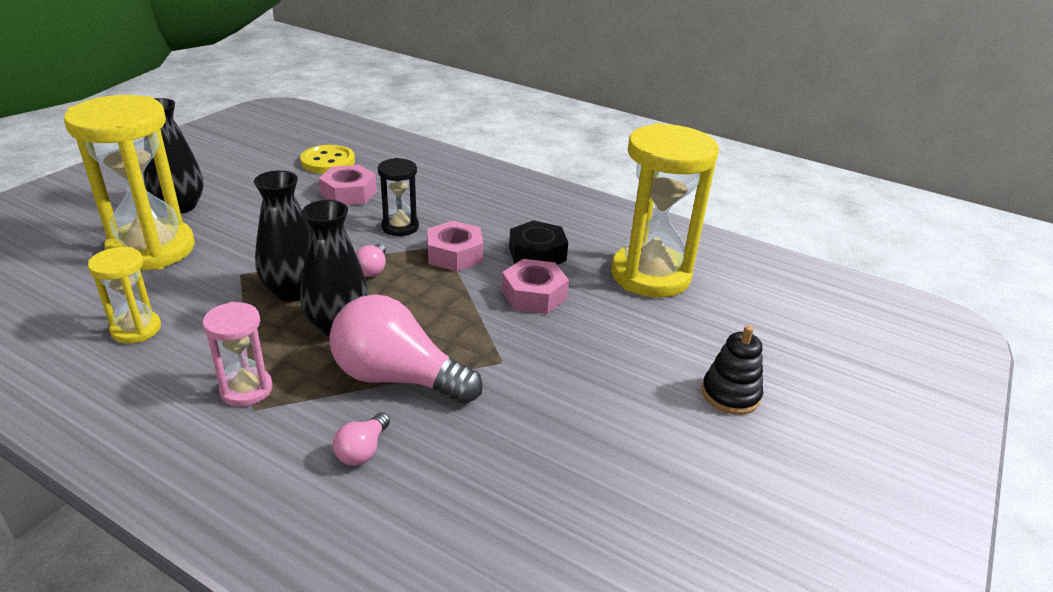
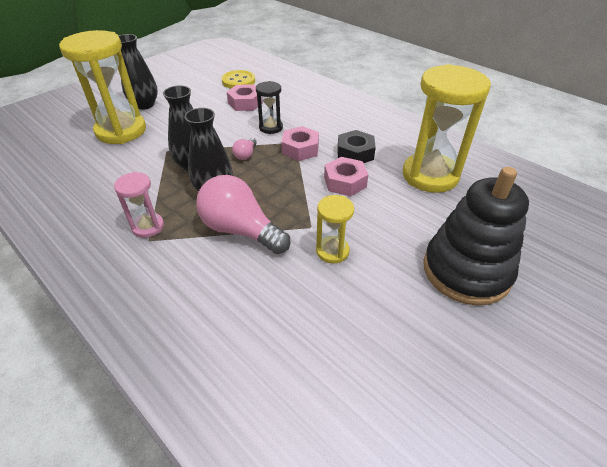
camera: 15 degrees right, 10 degrees up
(136, 329) = (98, 181): yellow hourglass -> yellow hourglass (332, 251)
(362, 450) = (205, 277): pink light bulb -> none
(730, 394) = (466, 271): black stacking toy -> black stacking toy, size x2.04

